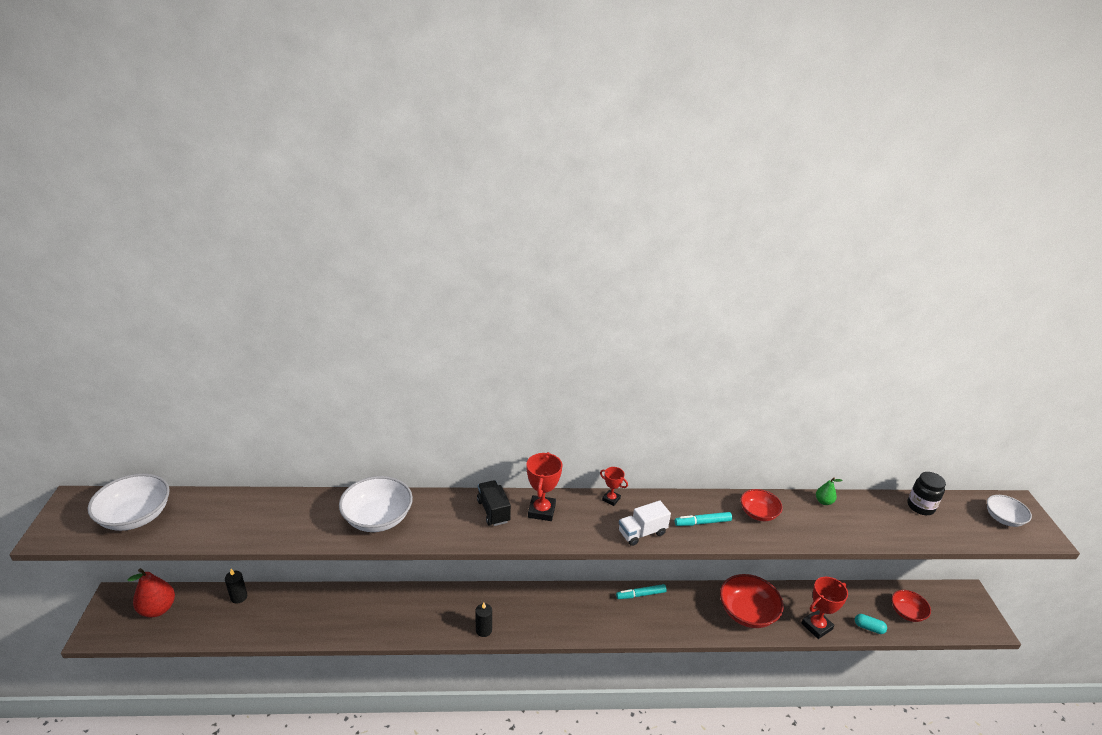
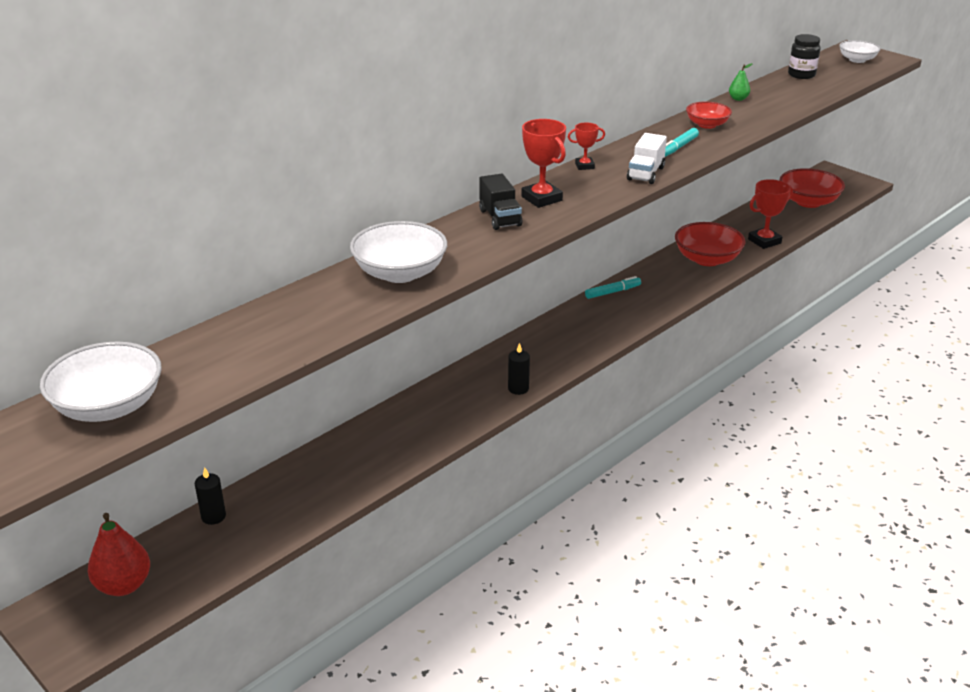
camera: 40 degrees left, 0 degrees up
(493, 511) = (500, 218): black truck -> black truck turned 135 degrees counterclockwise
(641, 595) = (612, 292): turquoise marker -> turquoise marker turned 150 degrees counterclockwise
(816, 626) = (764, 241): red trophy -> red trophy turned 45 degrees clockwise
(868, 628) = (797, 223): turquoise capsule -> none
(907, 612) = (808, 202): red bowl -> red bowl, size x1.66

